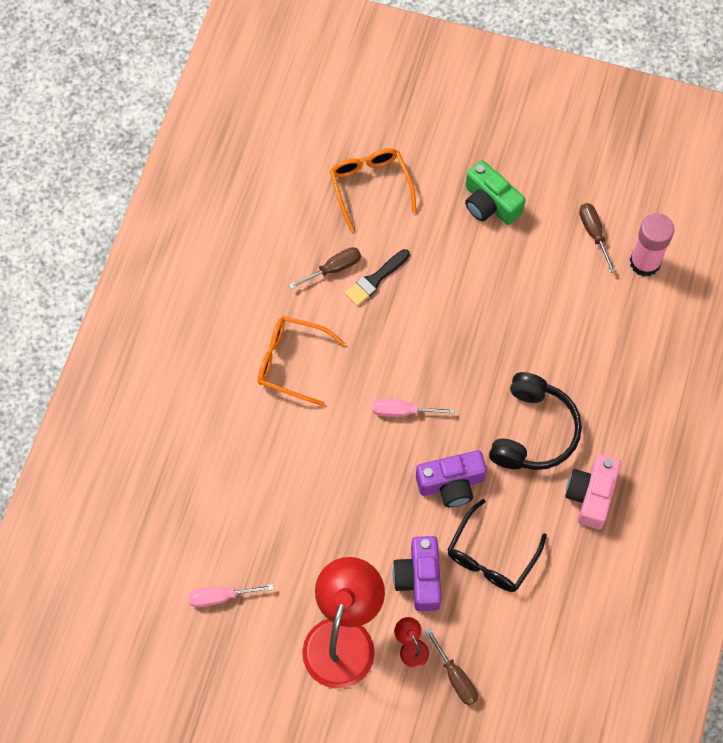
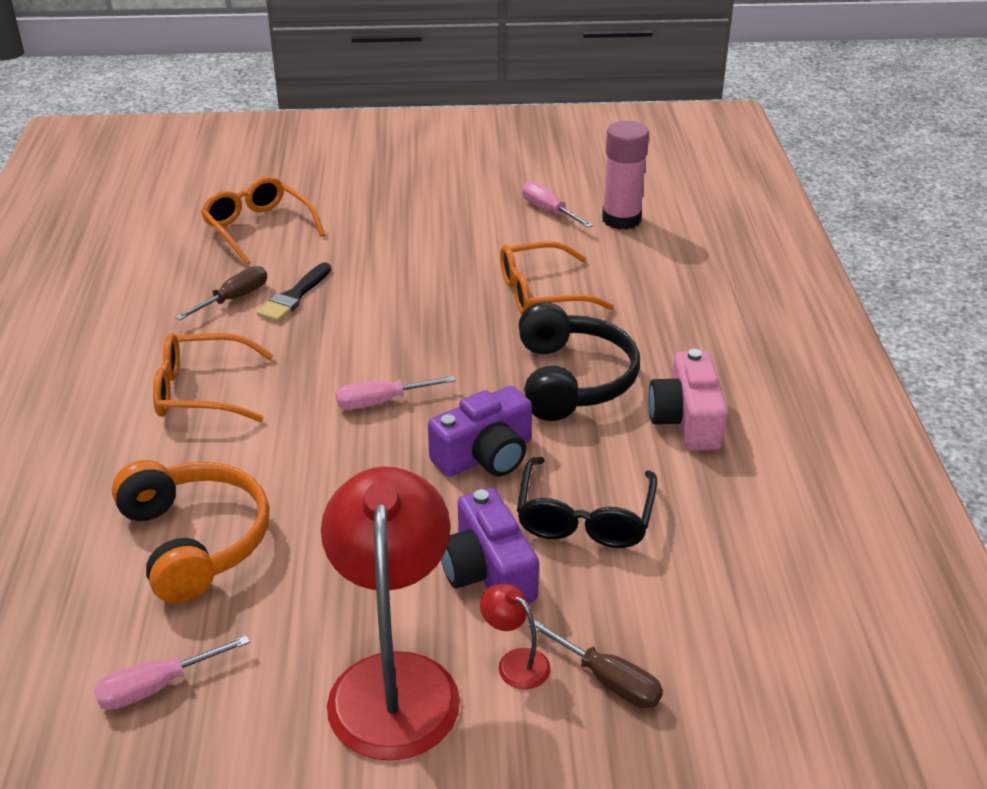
camera: 20 degrees left, 30 degrees down
(261, 496) = (194, 541): none -> orange headphones
(490, 203) = (413, 213): green camera -> none
(549, 332) = (541, 293): none -> orange glasses
(594, 233) = (549, 211): brown screwdriver -> pink screwdriver

